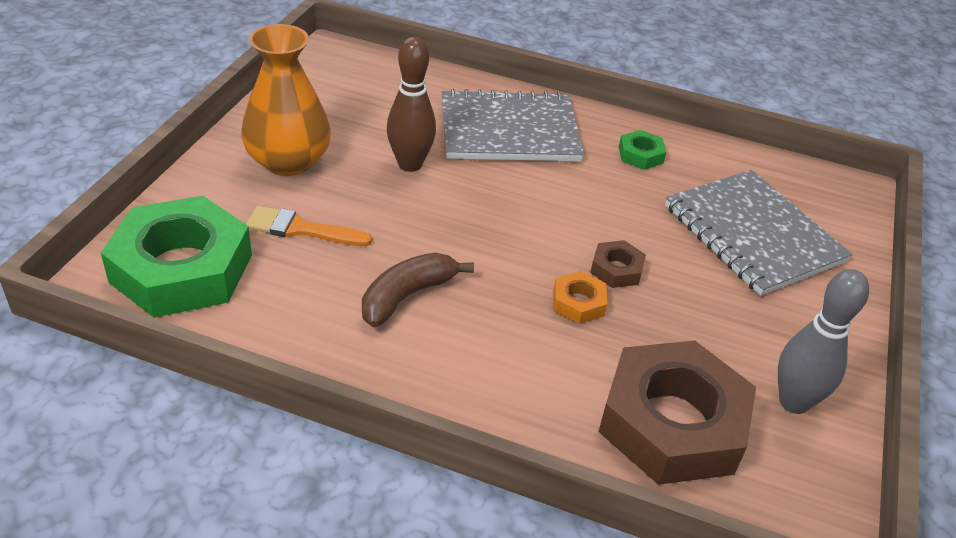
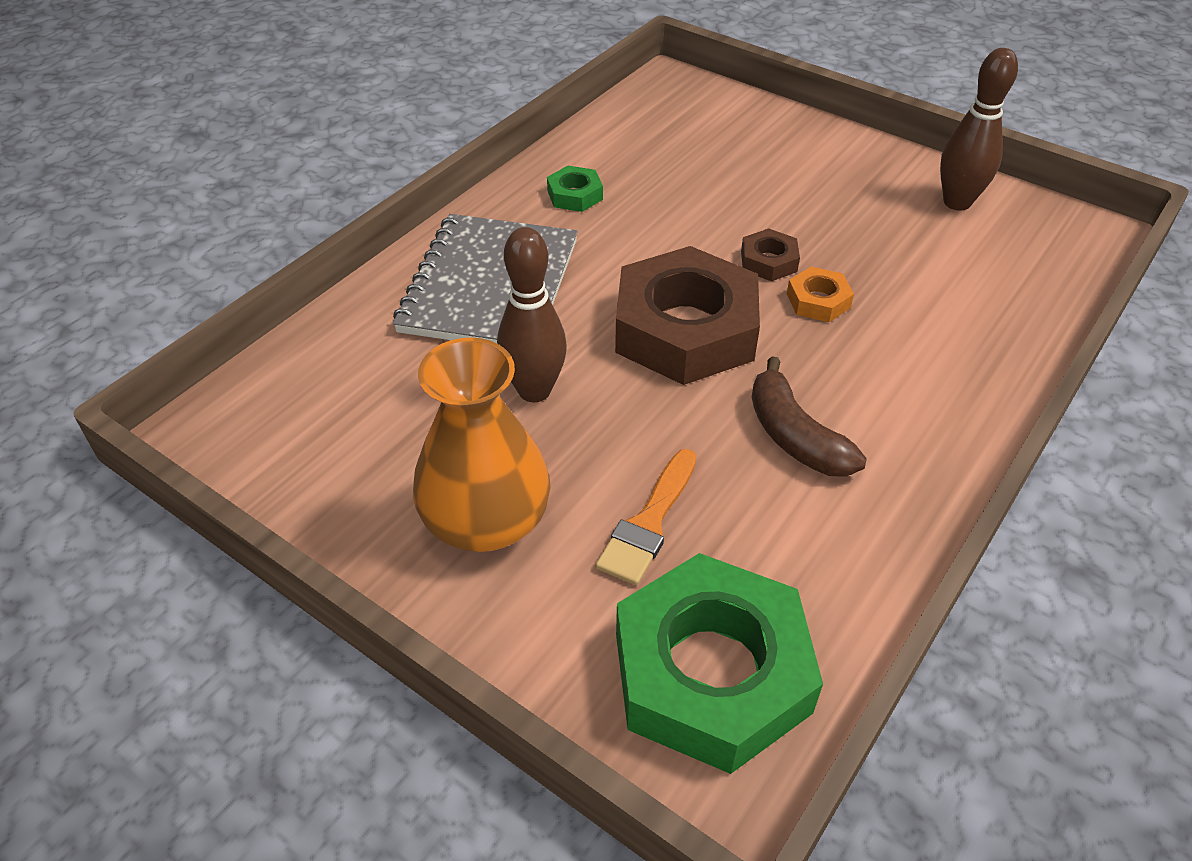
camera: 70 degrees left, 5 degrees up
(672, 423) = (985, 279): brown nut -> brown nut (685, 329)
(752, 234) = (728, 159): grey notebook -> none
(793, 402) = (957, 202): grey bowling pin -> brown bowling pin

